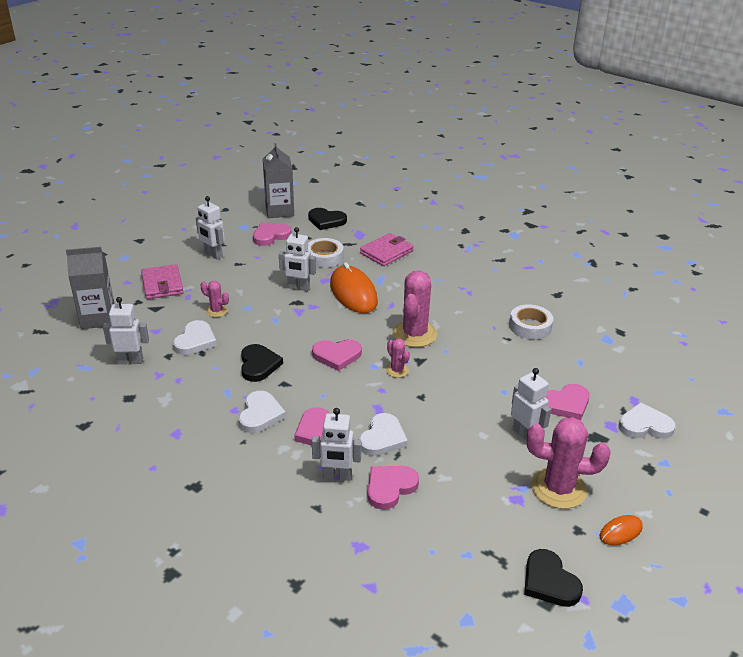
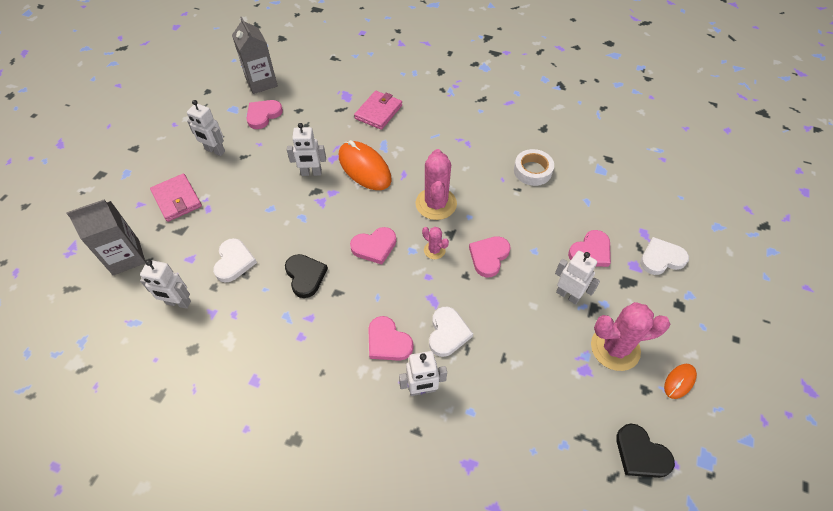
camera: 15 degrees left, 20 degrees up
(131, 361) = (178, 303): white robot -> white robot turned 150 degrees counterclockwise
(216, 311) = (242, 220): pink cactus -> none
(260, 414) = (327, 336): white heart -> none
(324, 257) = (323, 130): white tape -> none
(326, 221) = (310, 86): black heart -> none
(390, 487) = (473, 389): pink heart -> pink heart (489, 256)

